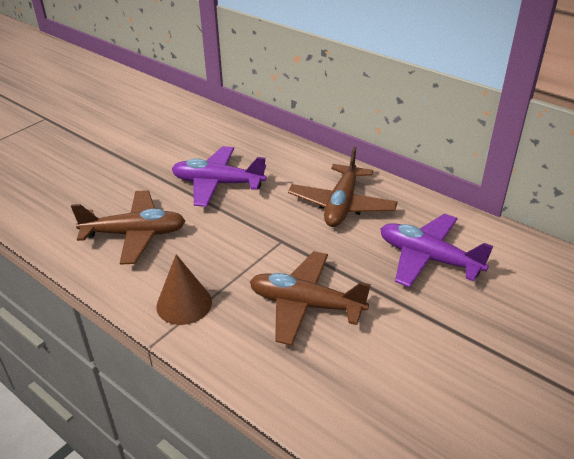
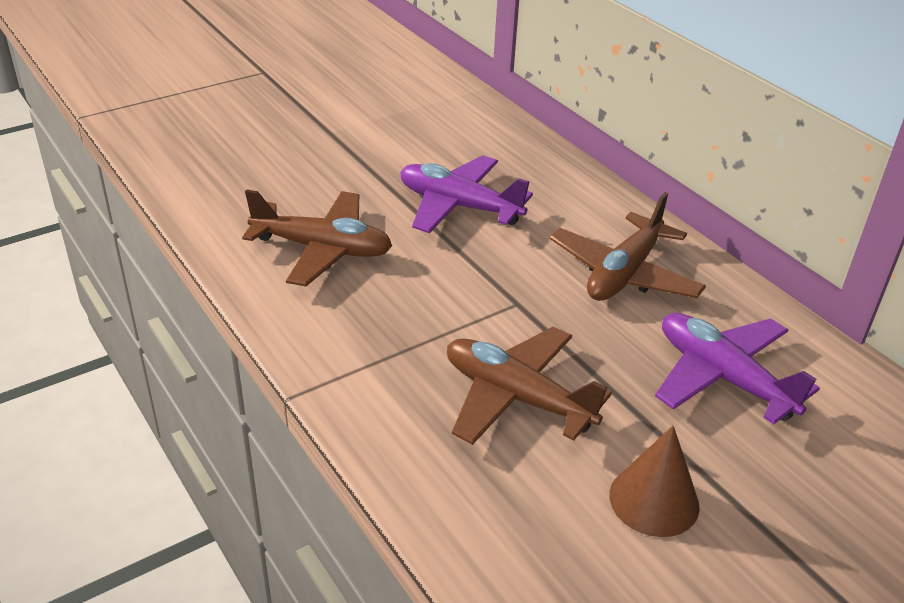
camera: 15 degrees right, 0 degrees up
(184, 304) = (352, 355): brown cone -> brown cone (654, 500)

